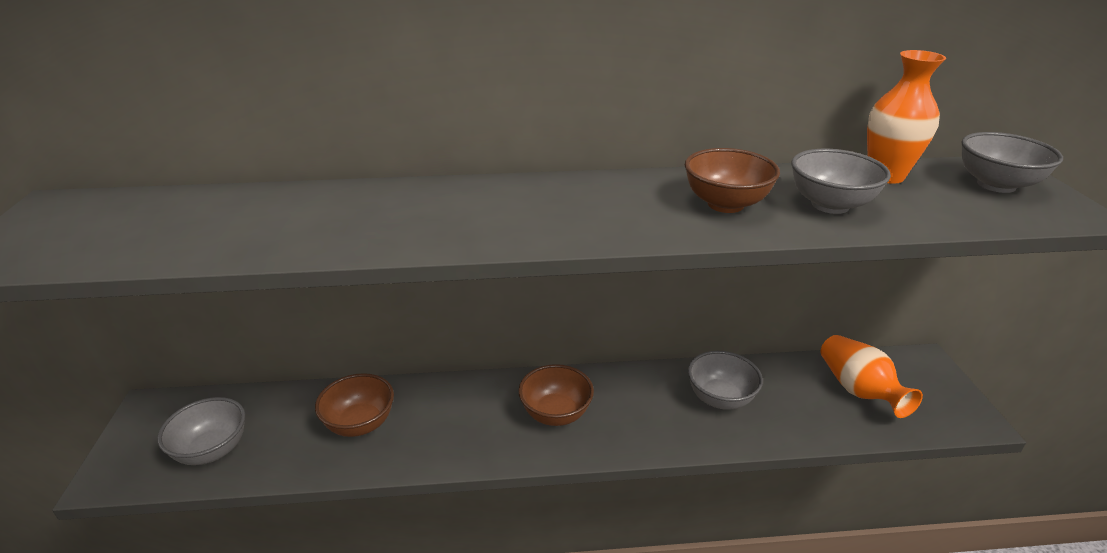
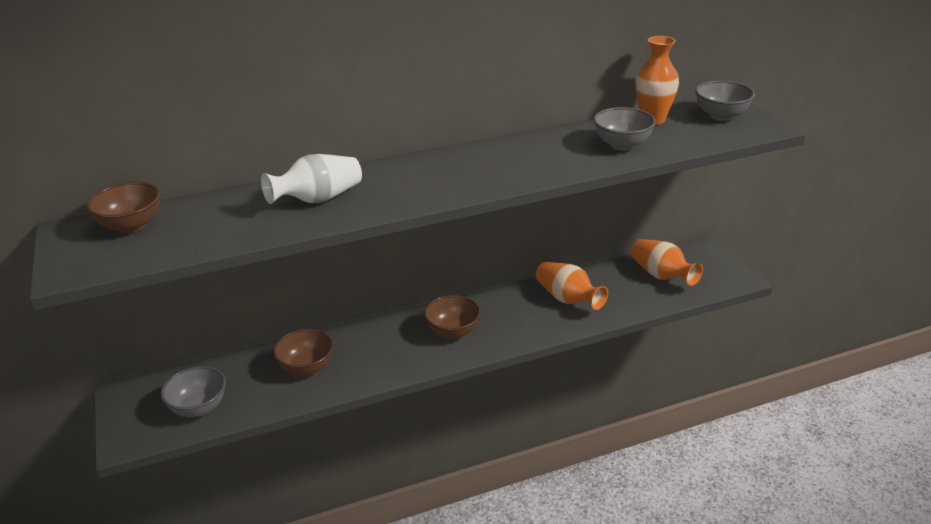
camera: 15 degrees left, 0 degrees up
(367, 215) = (318, 199): none -> white vase
(720, 398) = (568, 299): grey bowl -> orange vase
(725, 204) = (556, 154): brown bowl -> brown bowl (131, 226)

